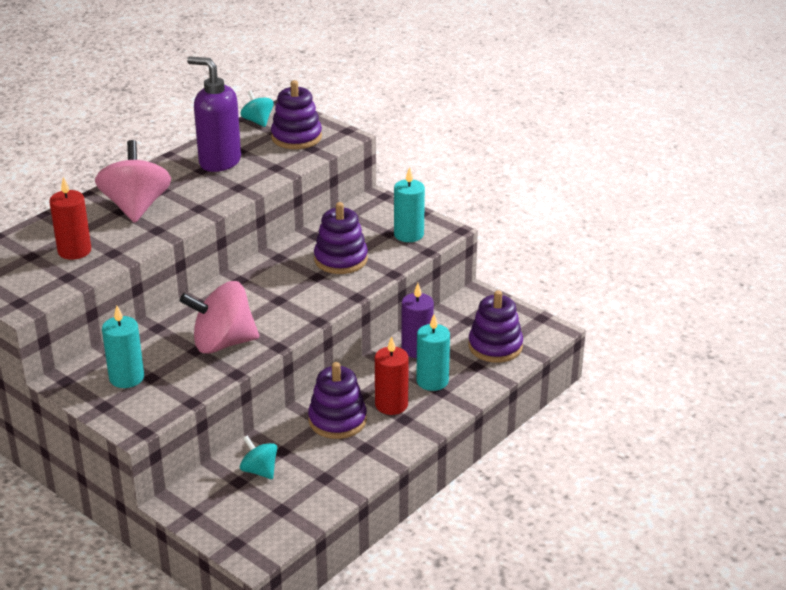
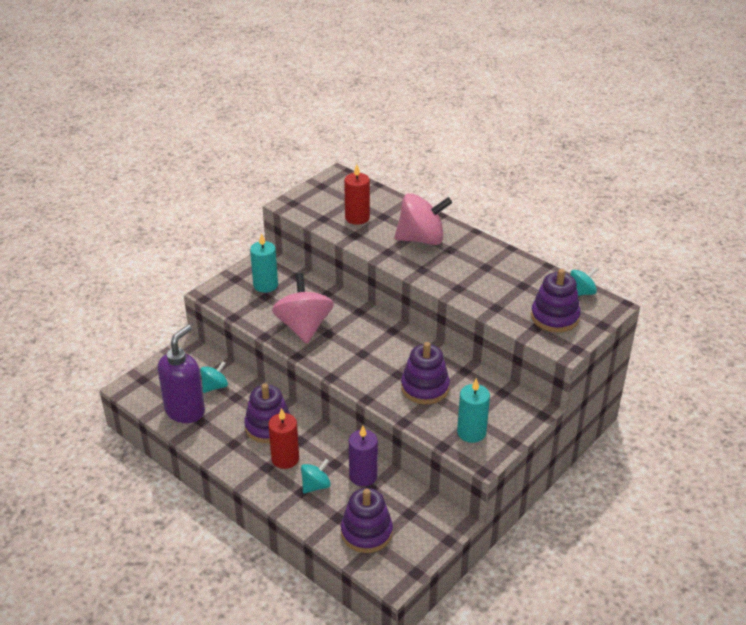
camera: 90 degrees right, 5 degrees up
(219, 162) = (501, 275): purple soap dispenser -> purple soap dispenser (185, 411)
(432, 381) = (316, 485): turquoise candle -> turquoise spinning top

